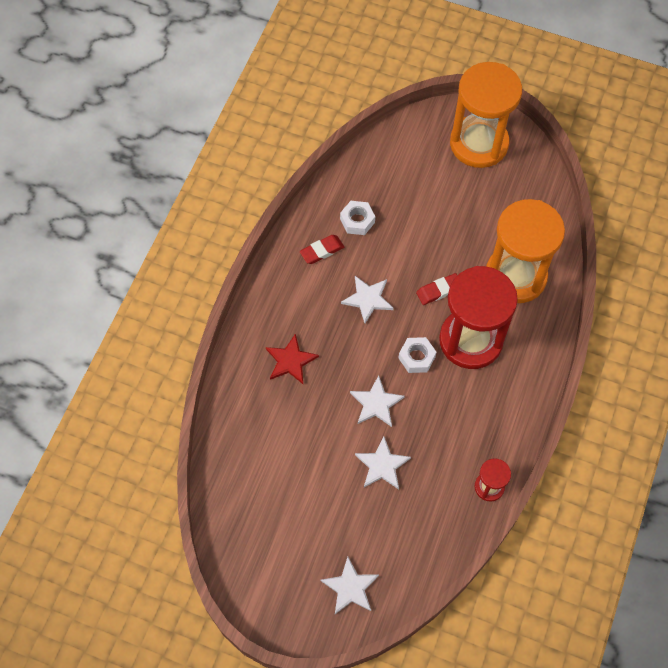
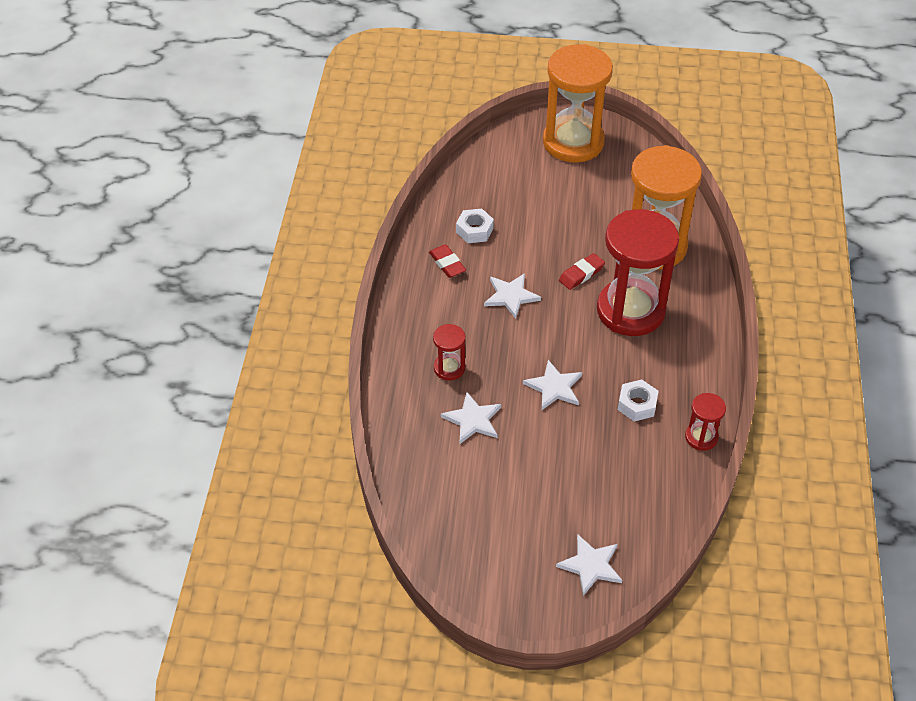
camera: 15 degrees left, 15 degrees down
(290, 361) = (449, 368): red star -> red hourglass
(322, 251) = (447, 264): red eraser -> red eraser turned 75 degrees counterclockwise
(382, 465) = (582, 442): white star -> white star (473, 420)
(416, 357) = (581, 337): white nut -> white nut (637, 405)

